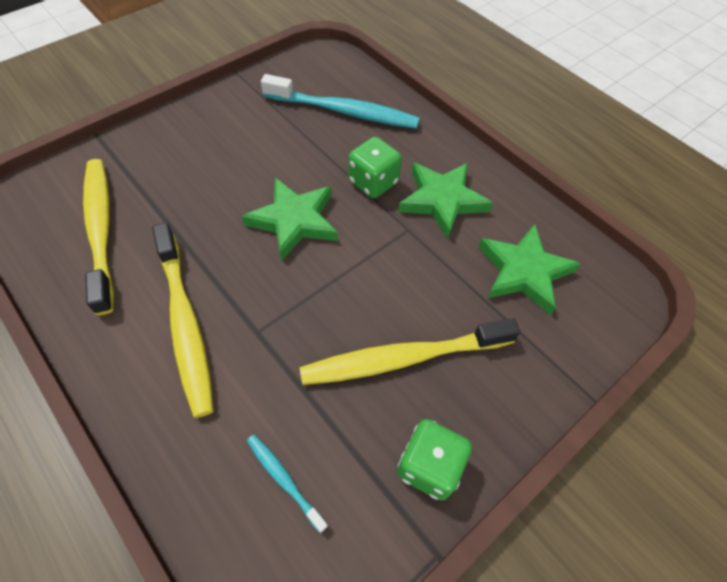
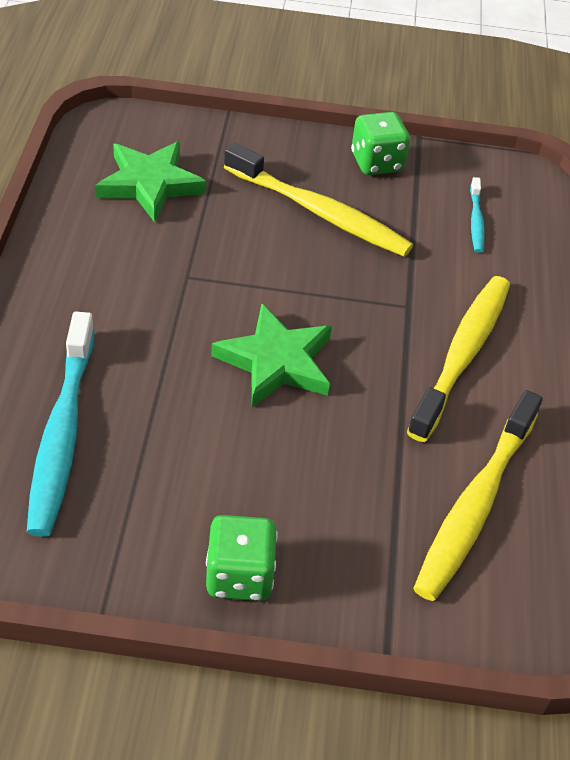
camera: 135 degrees left, 10 degrees down
(344, 111) = (62, 433): turquoise toothbrush -> turquoise toothbrush turned 150 degrees counterclockwise
(373, 182) = (154, 335): green dice -> green dice (239, 576)
(442, 200) = (121, 272): green star -> none

